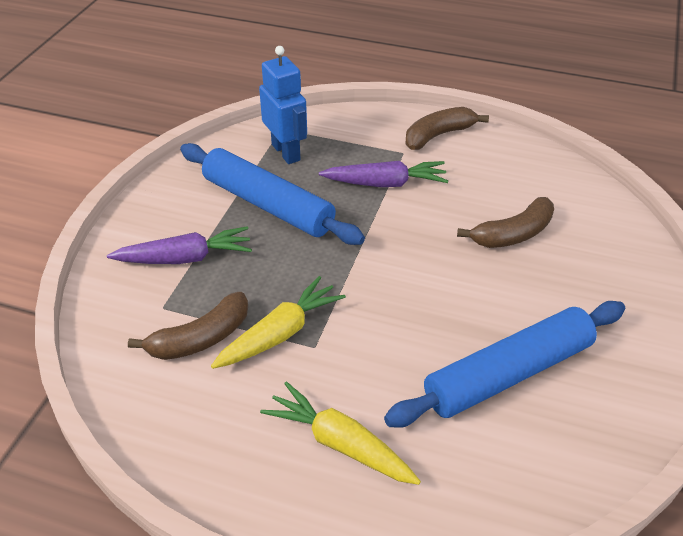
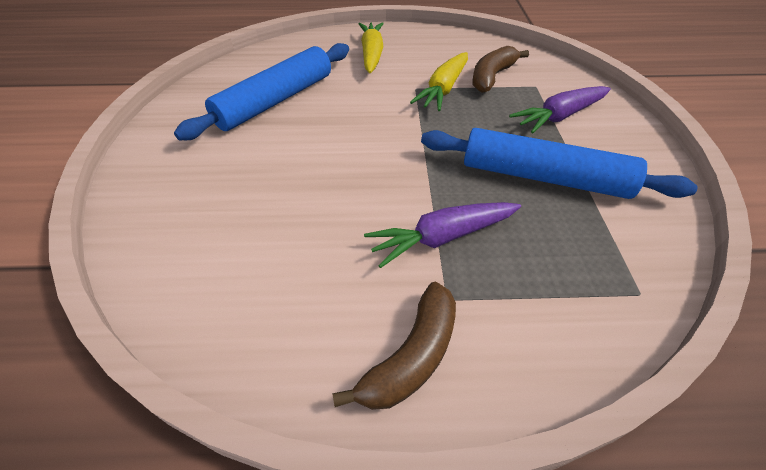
camera: 160 degrees right, 5 degrees up
(286, 152) = (592, 251): blue robot -> none
(340, 443) = (371, 54): yellow carrot -> yellow carrot turned 105 degrees counterclockwise
(513, 234) = (277, 209): brown banana -> none

